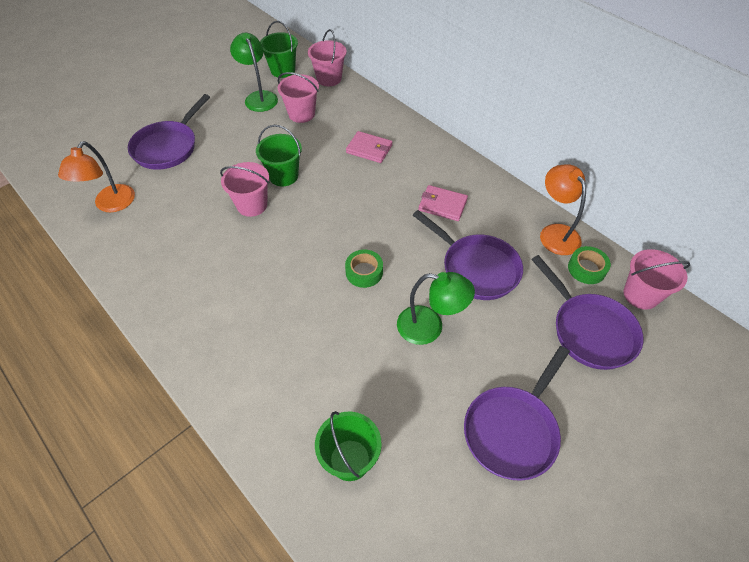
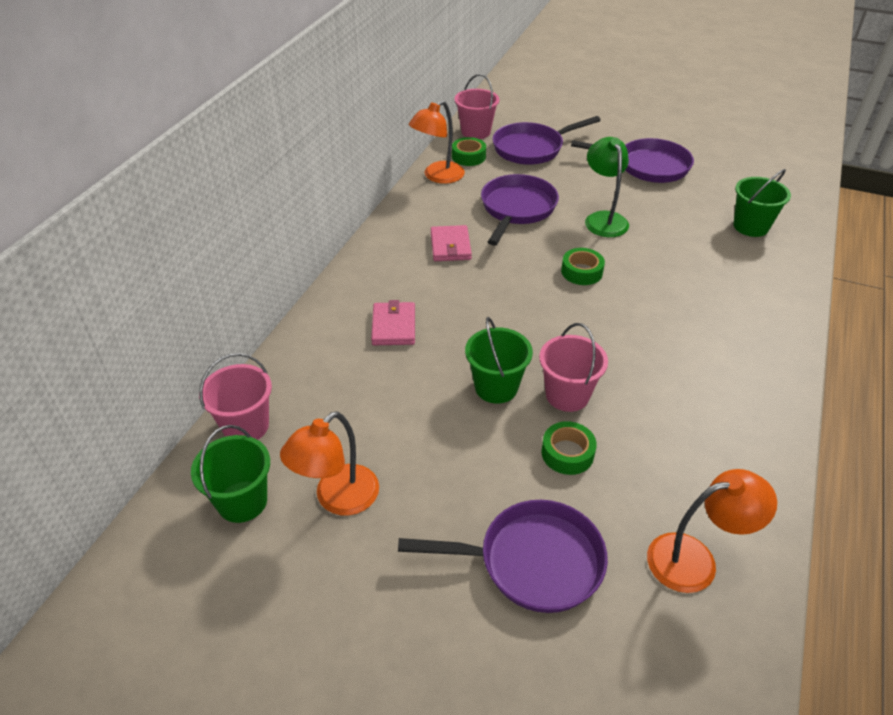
camera: 115 degrees left, 10 degrees down
(213, 186) = (567, 453): none -> green tape
(259, 97) = (337, 499): green lamp -> orange lamp
(301, 114) = (355, 423): pink bucket -> none
(589, 330) = (531, 148): purple pan -> purple pan turned 150 degrees counterclockwise

